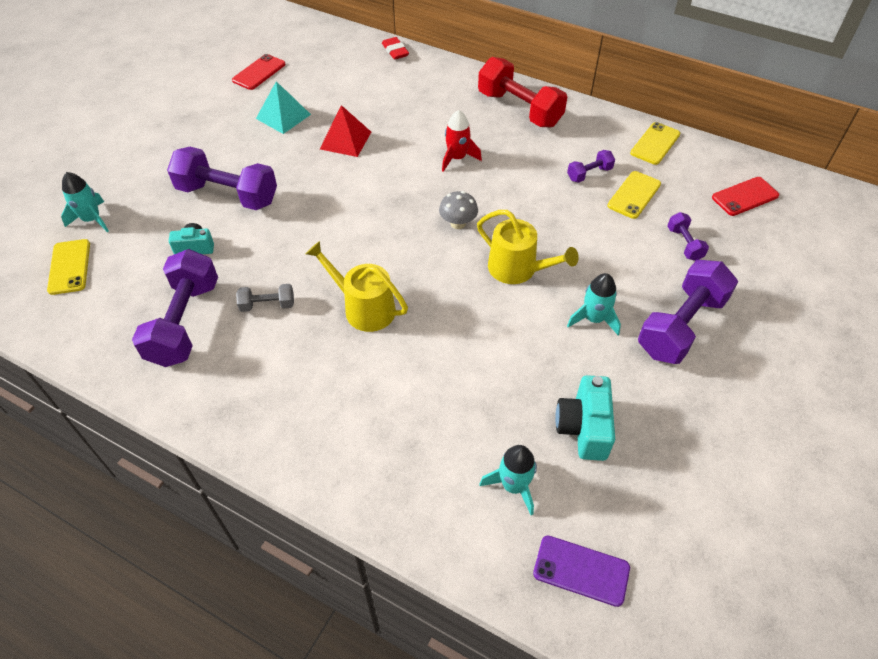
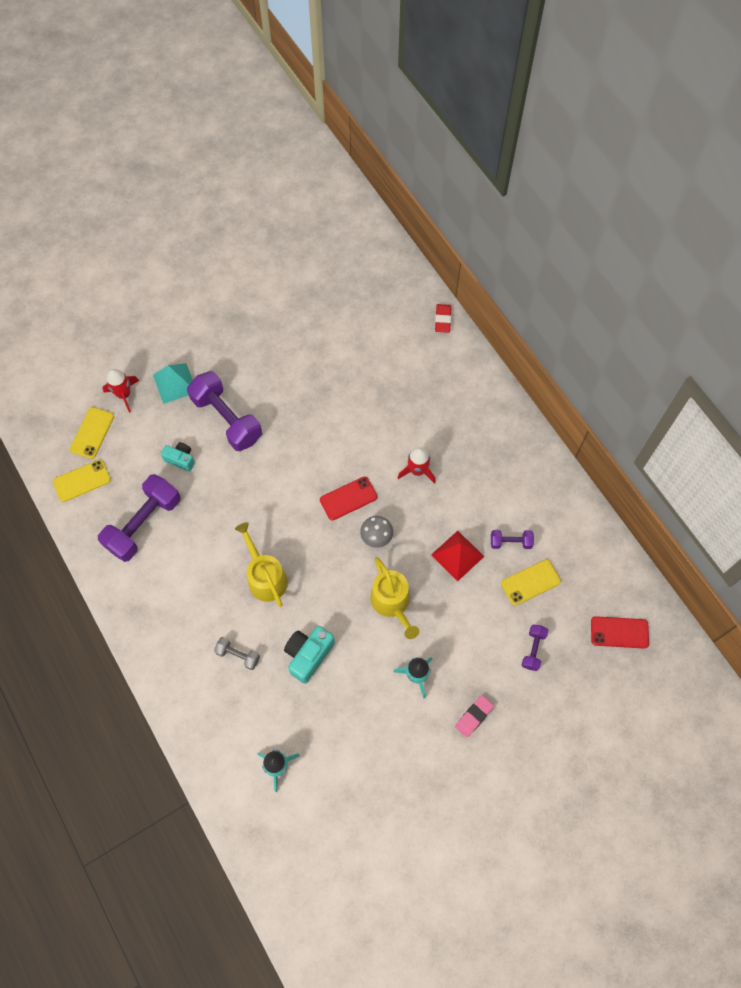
camera: 30 degrees right, 15 degrees up
(92, 219) = (124, 394): turquoise rocket -> red rocket
(259, 72) = (317, 291): red phone -> red phone (348, 498)
(267, 305) = (203, 539): grey dumbbell -> grey dumbbell (238, 655)
(283, 116) = (309, 354): turquoise pyramid -> turquoise pyramid (175, 383)
(345, 140) = (342, 406): red pyramid -> red pyramid (457, 555)
(519, 109) = (503, 442): red dumbbell -> none
(581, 570) = (280, 843): purple phone -> none
(583, 428) = (349, 753): turquoise camera -> turquoise camera (308, 655)
(655, 144) = (589, 539): yellow phone -> yellow phone (82, 481)
(681, 326) = (474, 716): purple dumbbell -> pink eraser

